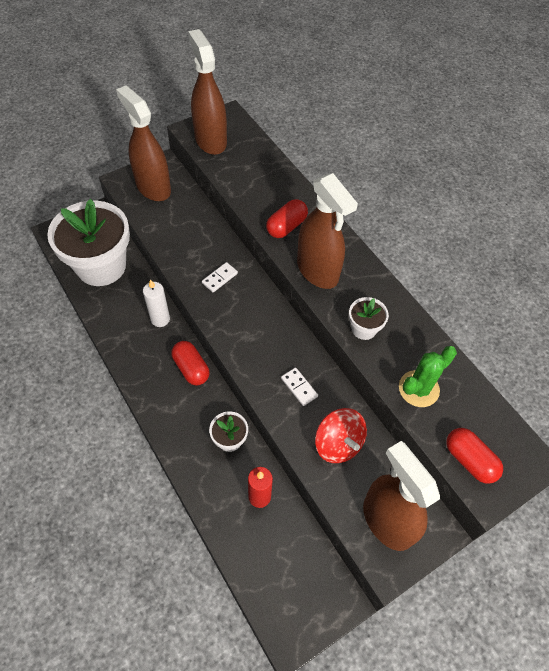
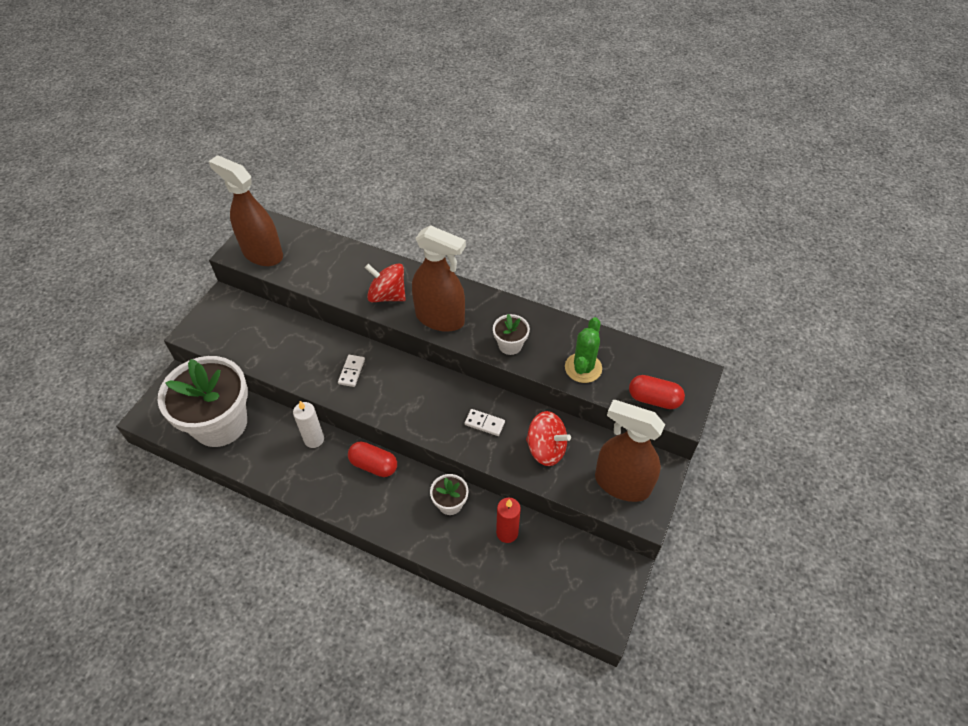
camera: 30 degrees left, 5 degrees down
(153, 187) = (228, 324): brown spray bottle -> none
(286, 227) = (387, 295): red capsule -> red spinning top

